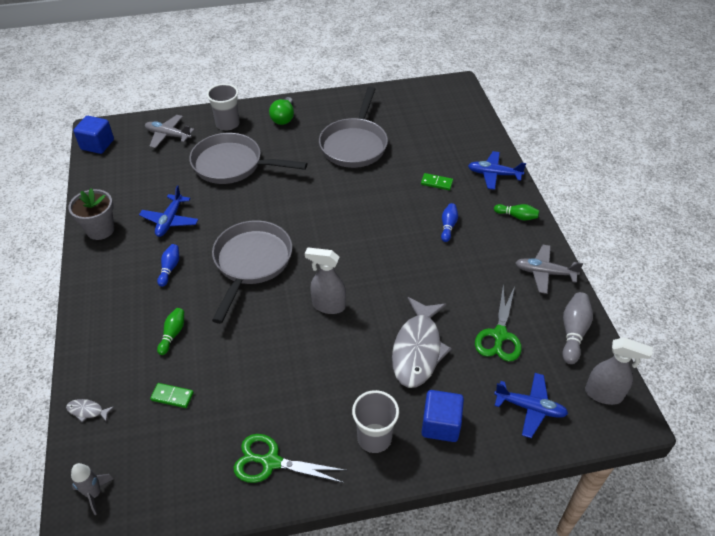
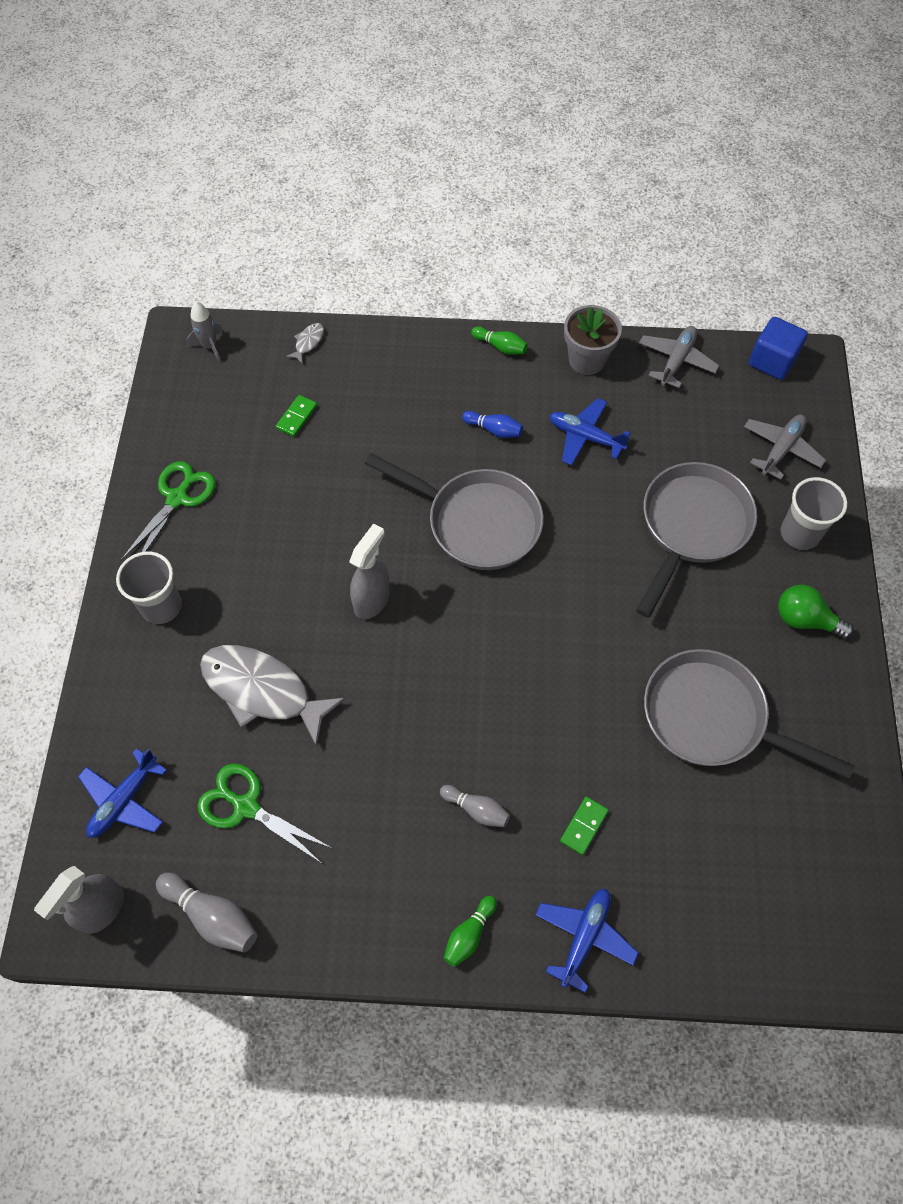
camera: 105 degrees right, 15 degrees up
(173, 334) = (385, 424): green bowling pin -> green bowling pin (500, 347)
(440, 425) = (147, 683): blue cube -> none
(448, 226) = (476, 809): blue bowling pin -> grey bowling pin
(544, 273) = (334, 925): grey plane -> grey plane (676, 361)

